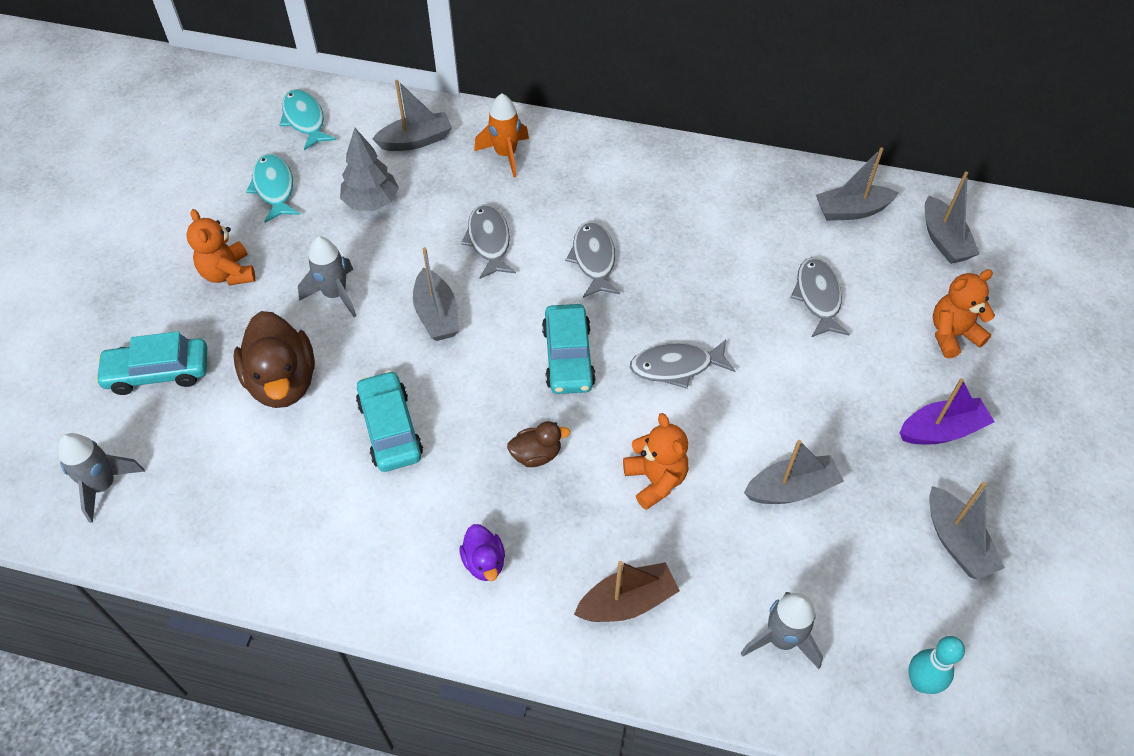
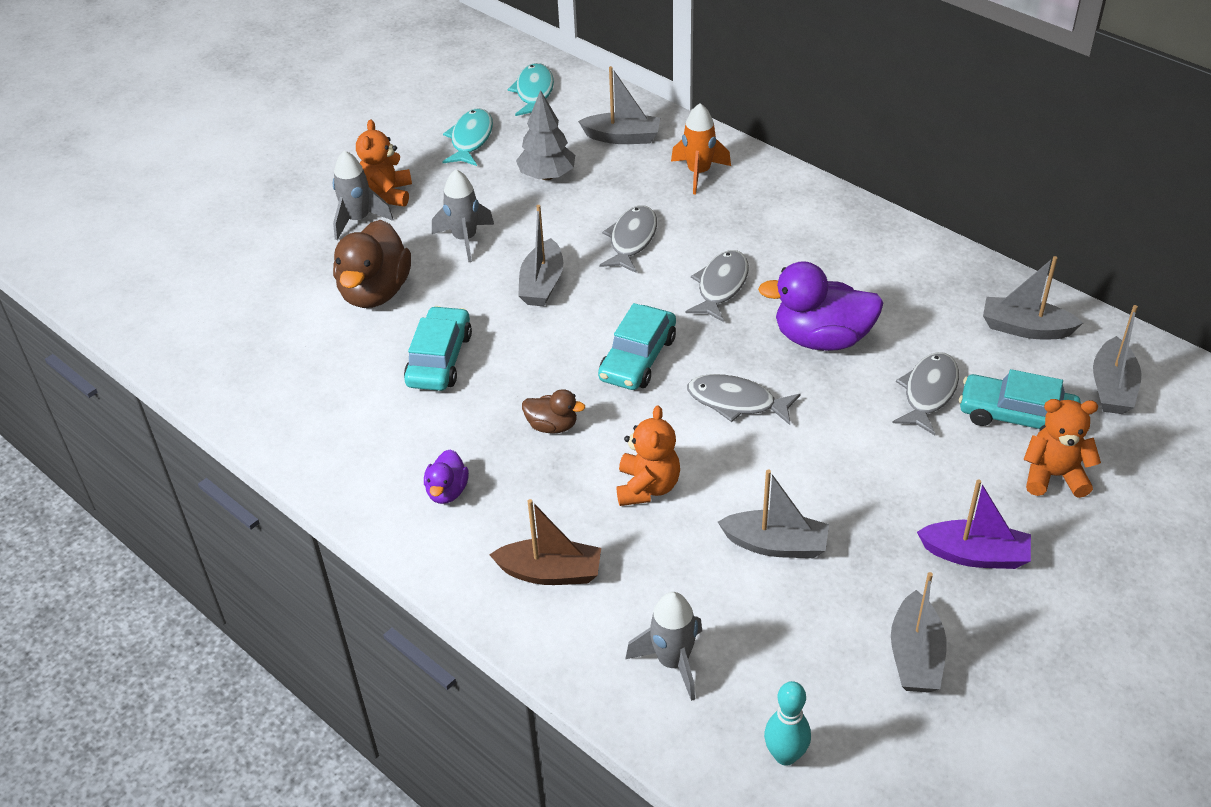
camera: 30 degrees right, 10 degrees down
(104, 485) = (187, 318): grey rocket -> grey rocket (358, 220)
(158, 372) = (282, 250): turquoise car -> turquoise car (1016, 416)
(706, 279) = (822, 339): none -> purple duck

